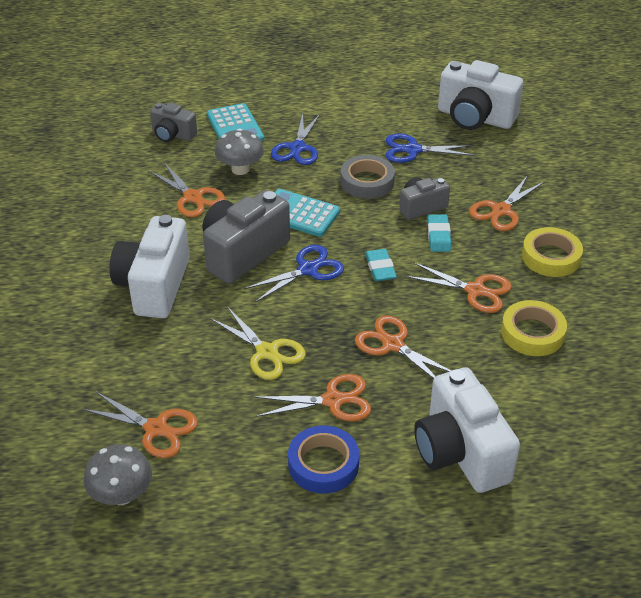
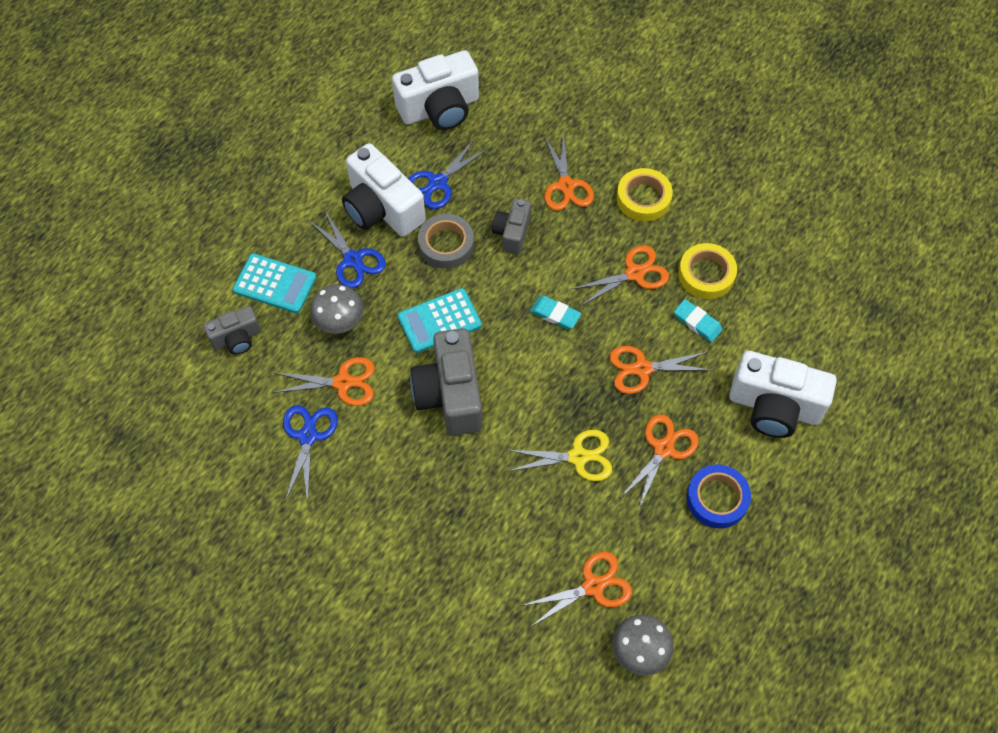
camera: 50 degrees left, 20 degrees up
(154, 286) = (431, 486): white camera -> white camera (382, 209)
(308, 269) = (512, 364): blue scissors -> blue scissors (308, 436)
(438, 236) = (555, 248): turquoise eraser -> turquoise eraser (697, 322)

